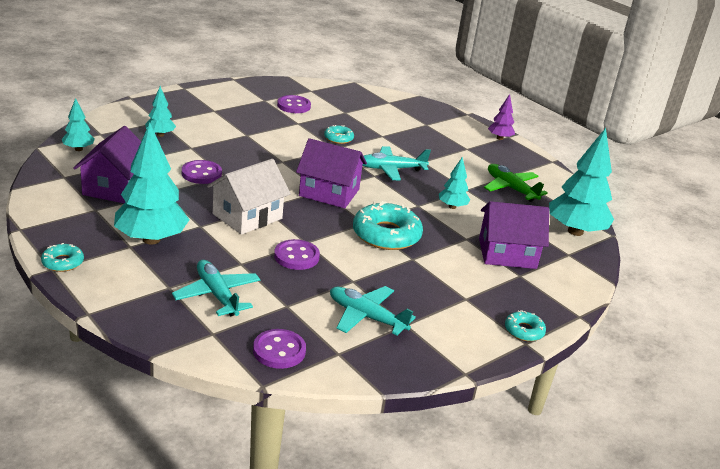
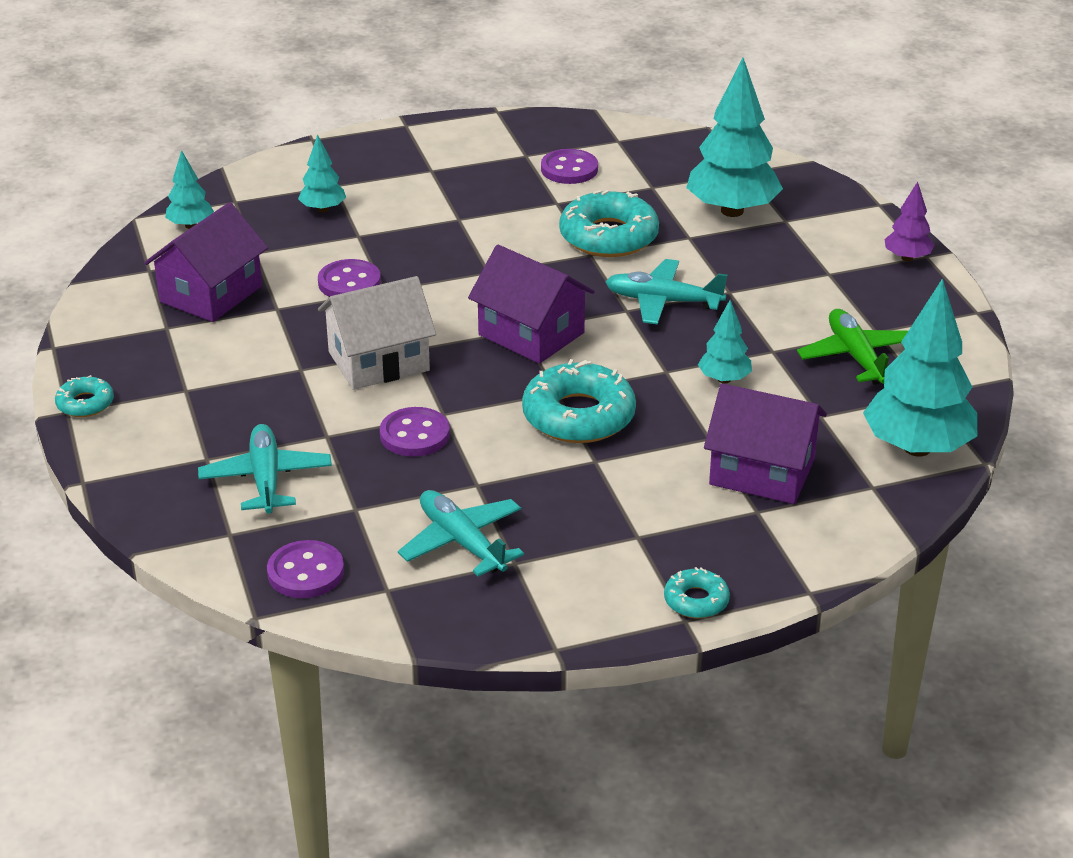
camera: 25 degrees right, 5 degrees up
(151, 239) = (220, 383): turquoise tree -> turquoise tree (732, 211)
(338, 138) = (608, 236): turquoise donut -> turquoise donut, size x1.95

